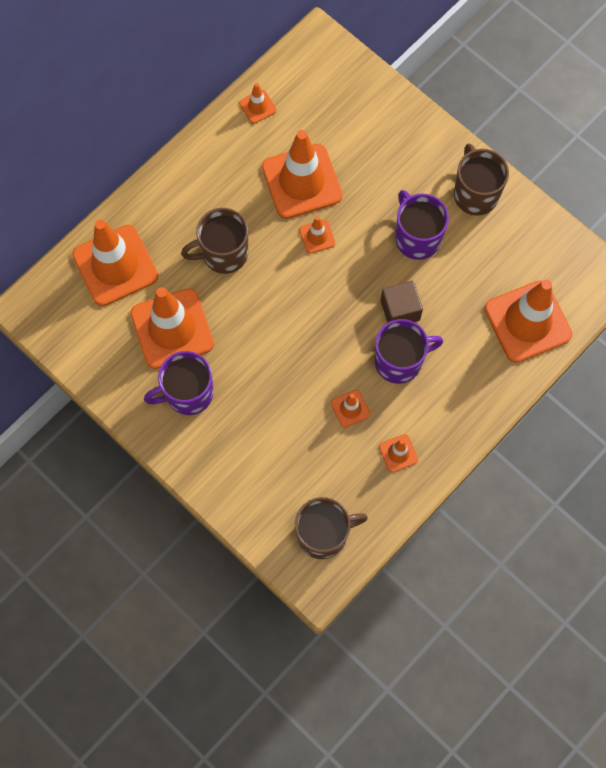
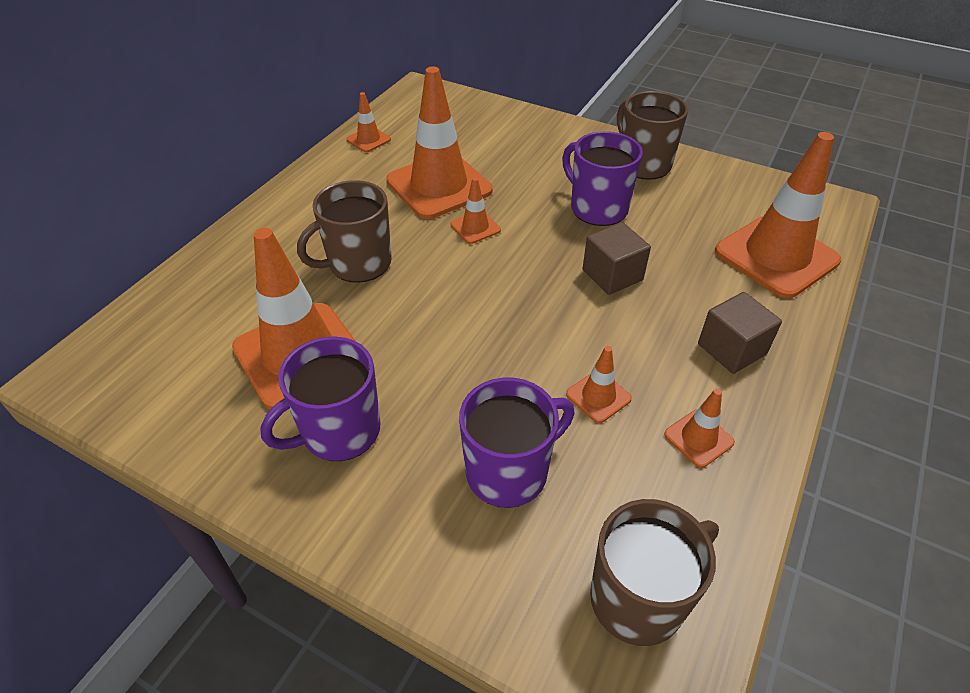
camera: 15 degrees left, 25 degrees down
(115, 265) = (206, 302): orange traffic cone -> none
(399, 361) = (640, 327): purple mug -> purple mug (509, 472)
(451, 394) = (731, 349): none -> brown cube

